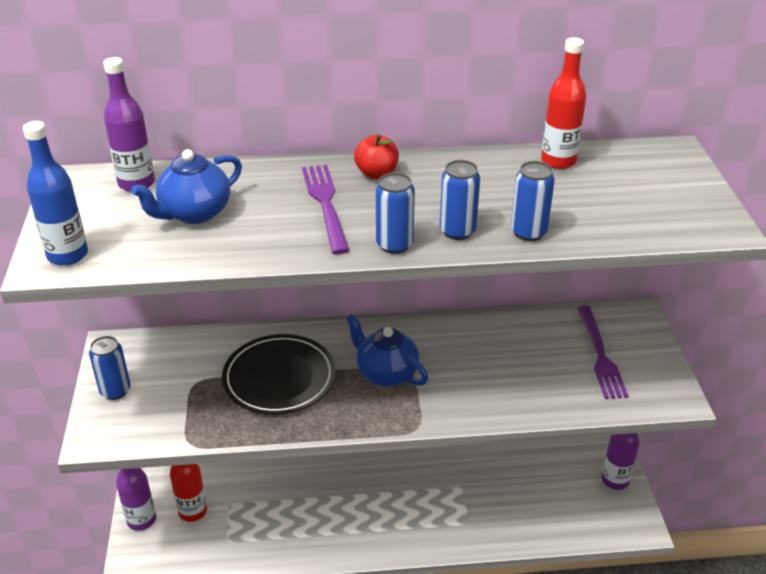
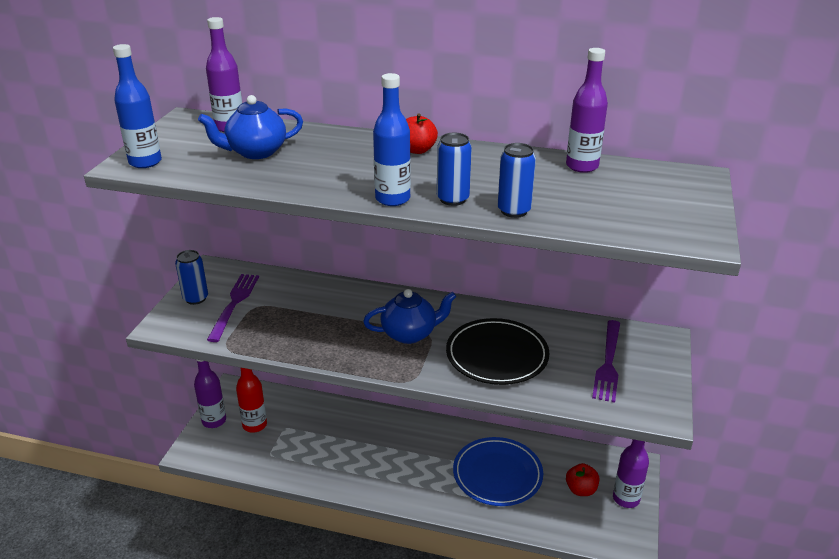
camera: 20 degrees right, 5 degrees down
(279, 378) = (322, 318): black plate -> black plate (497, 355)
(325, 204) = (360, 163): purple fork -> purple fork (234, 304)
(386, 373) = (410, 334): blue teapot -> blue teapot turned 105 degrees clockwise
(394, 245) = (392, 199): blue can -> blue bottle
(482, 491) = (497, 474): none -> blue plate
(558, 161) = (582, 166): red bottle -> purple bottle
(569, 483) = (581, 490): none -> red apple

